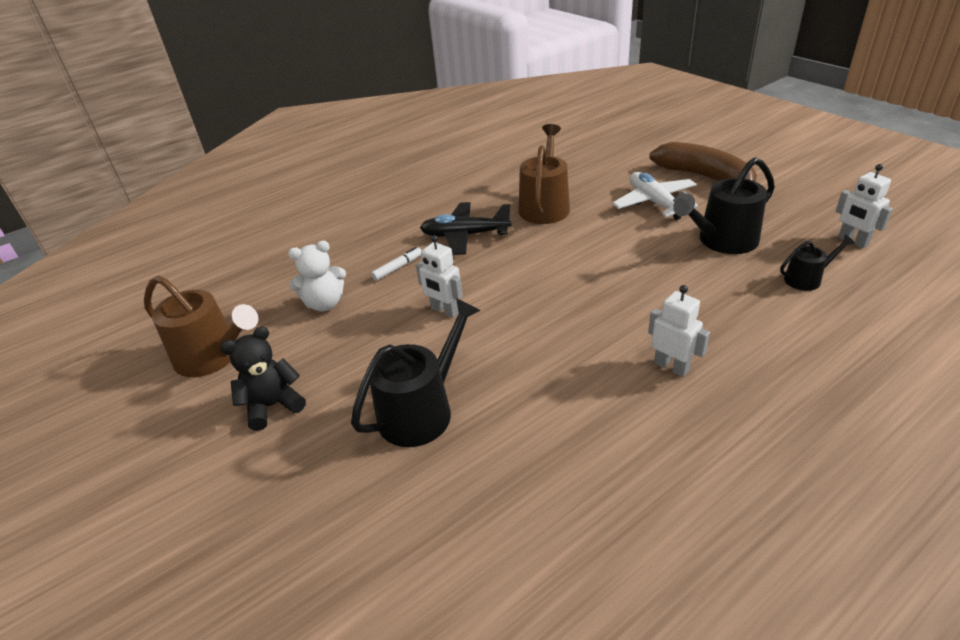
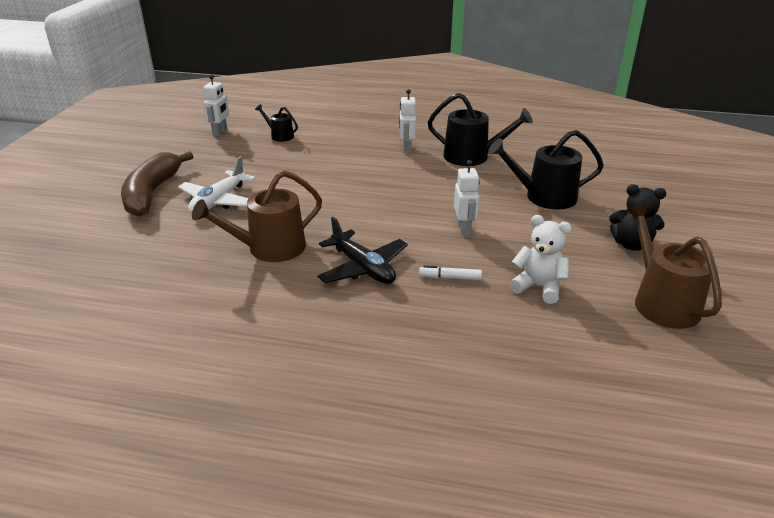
camera: 135 degrees left, 5 degrees down
(722, 241) = (257, 165): black watering can -> black watering can (472, 157)

